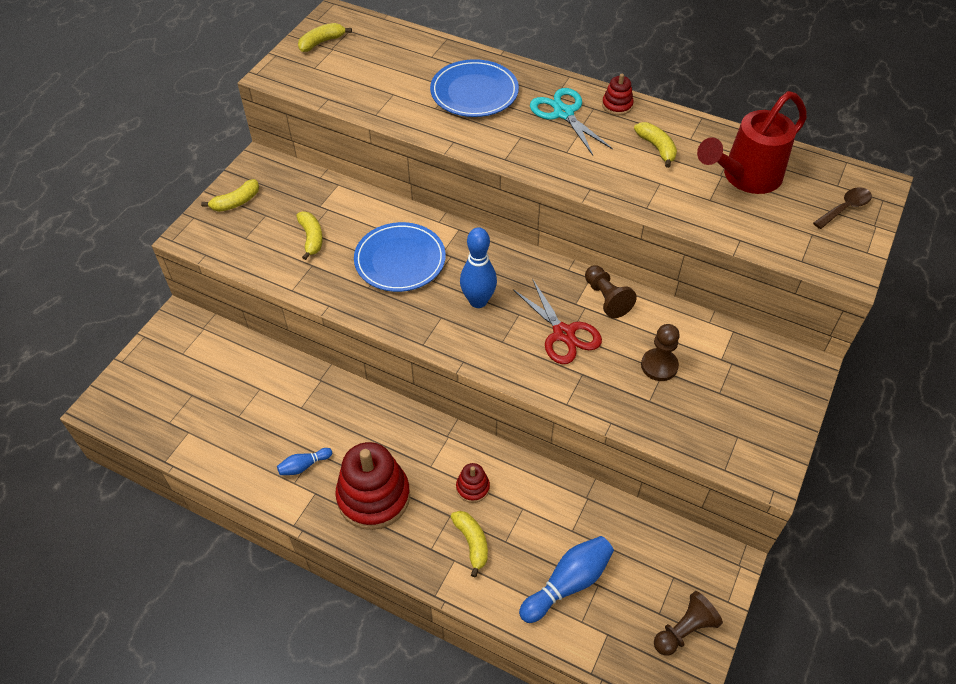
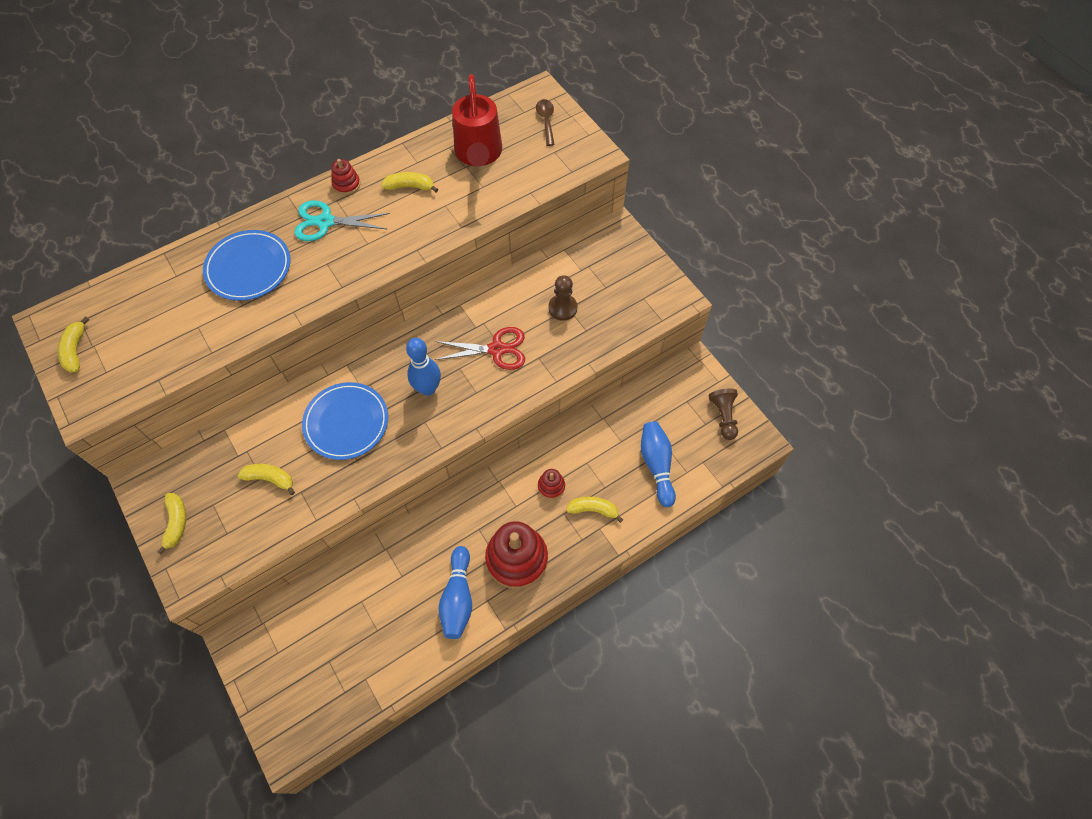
camera: 60 degrees left, 10 degrees up
(304, 466) = (458, 598): blue bowling pin -> blue bowling pin, size x1.86
(606, 298) = (485, 305): brown pawn -> none

